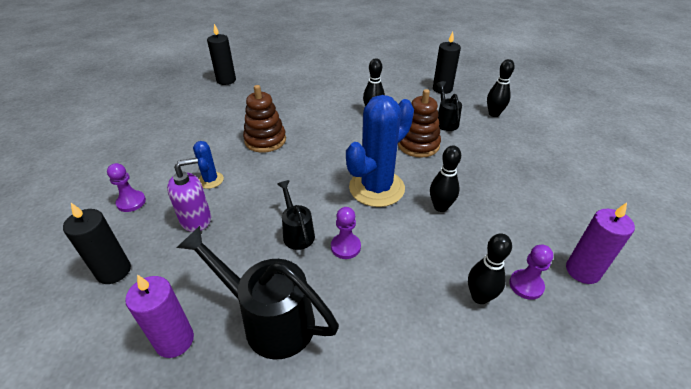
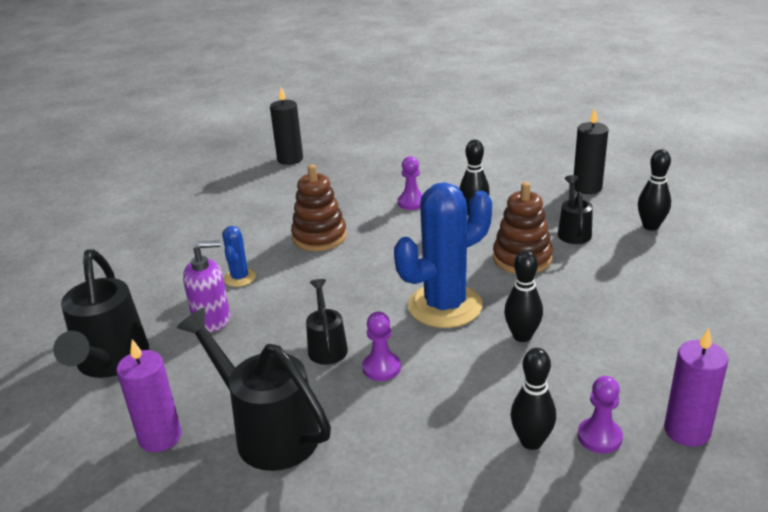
camera: 15 degrees right, 10 degrees down
(114, 271) = (110, 362): black candle -> black watering can
(131, 202) = (143, 293): purple pawn -> purple pawn (411, 202)

